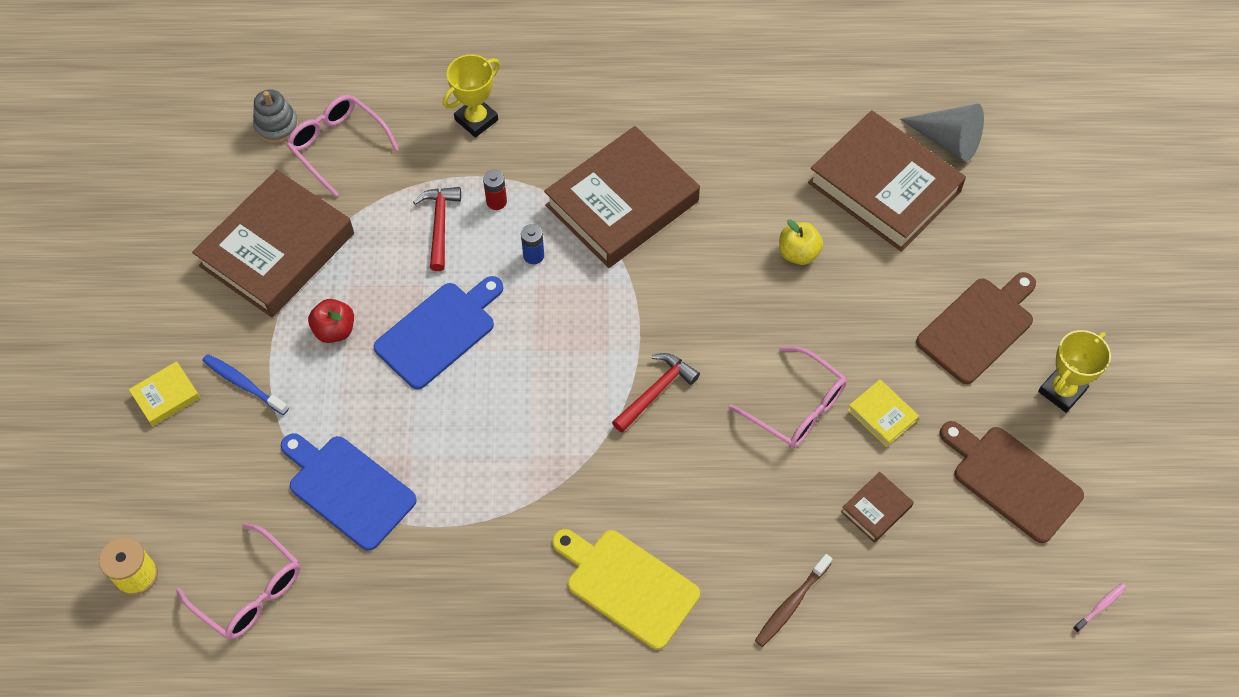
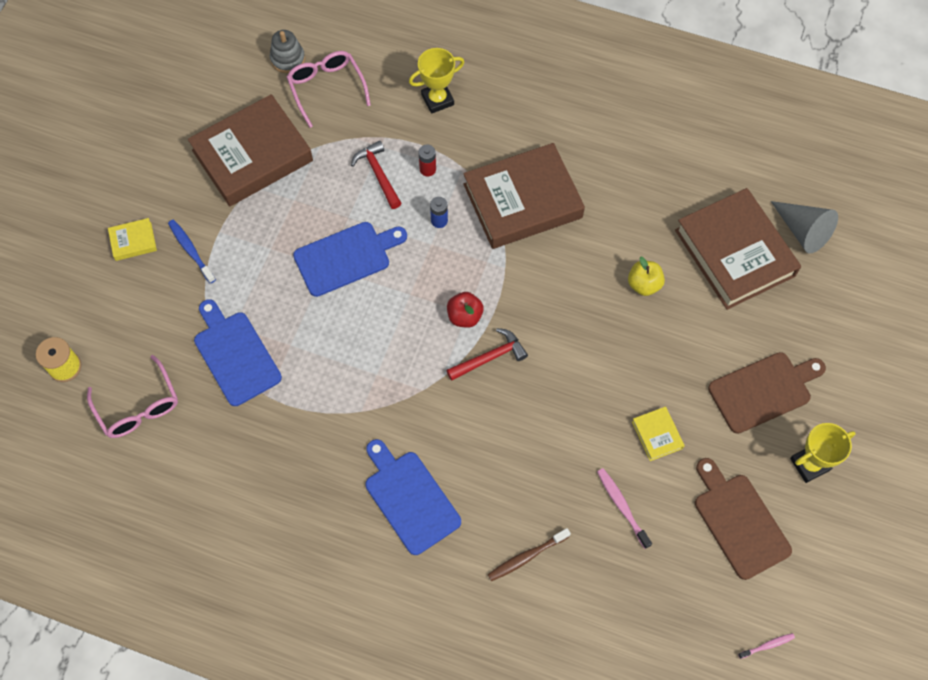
camera: 20 degrees right, 5 degrees up
(335, 330) = (271, 231): red apple -> red apple (464, 316)
(440, 225) = (378, 174): red hammer -> red hammer turned 45 degrees counterclockwise
(627, 585) = (409, 498): yellow cutting board -> blue cutting board
(797, 407) = (593, 406): pink glasses -> none
(876, 509) = (622, 506): brown book -> pink toothbrush

